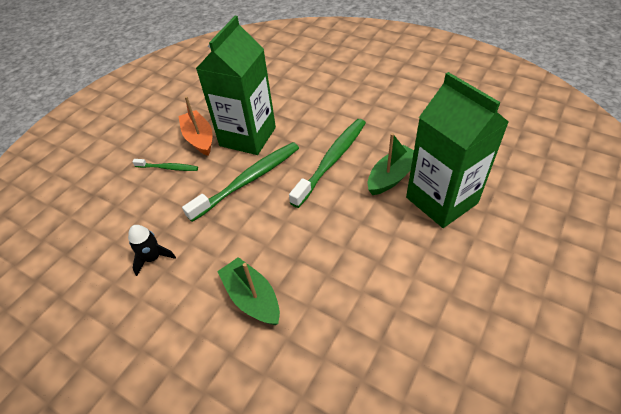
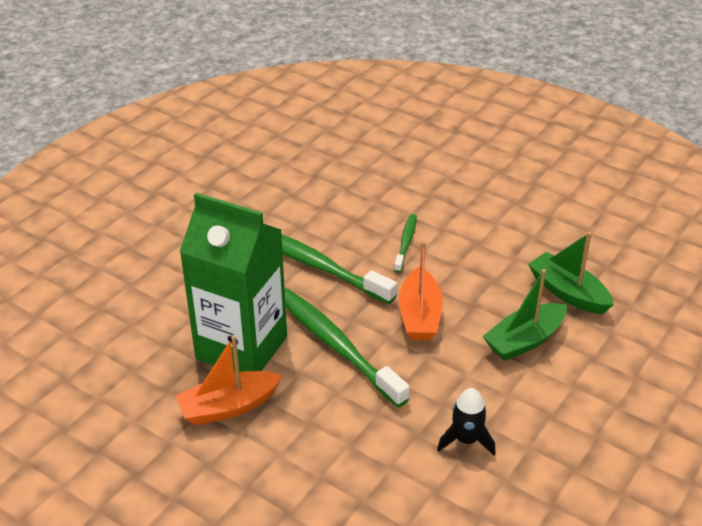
camera: 90 degrees left, 10 degrees down
(168, 168) = (290, 441): green toothbrush -> green toothbrush (406, 243)
(280, 224) = (419, 315): none -> orange boat
(392, 177) = (355, 219): green boat -> green boat (568, 293)
(441, 200) = (397, 189): green carton -> none

